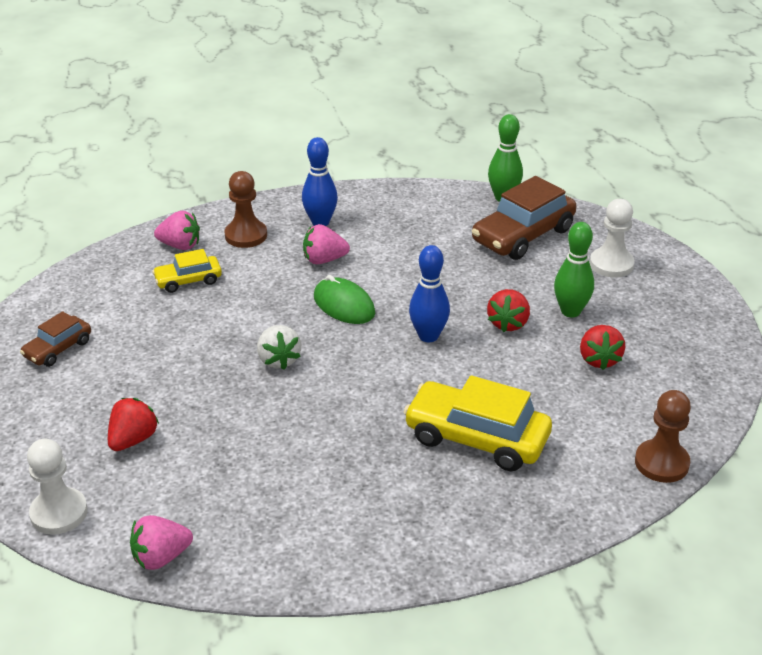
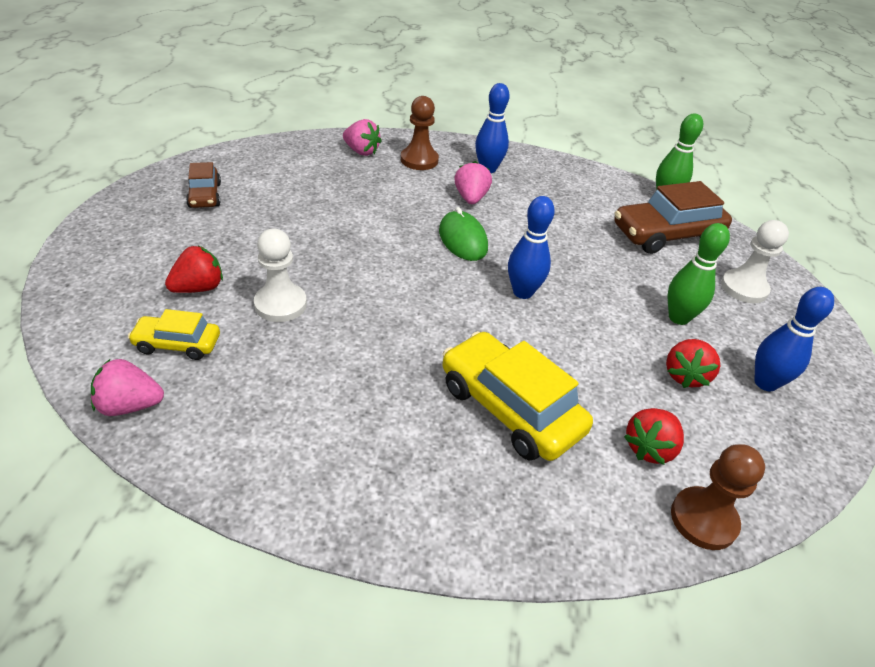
camera: 20 degrees right, 5 degrees up
(58, 349) = (205, 195): brown car -> brown car turned 75 degrees counterclockwise
(59, 513) = (85, 328): white pawn -> white pawn (280, 304)
(188, 280) = (347, 178): yellow car -> yellow car (177, 344)
(278, 360) = (373, 265): white strawberry -> none
(324, 260) = (471, 198): pink strawberry -> pink strawberry turned 75 degrees clockwise
(508, 323) = (608, 307): red strawberry -> red strawberry (649, 448)
(662, 342) = (765, 383): none -> blue bowling pin

